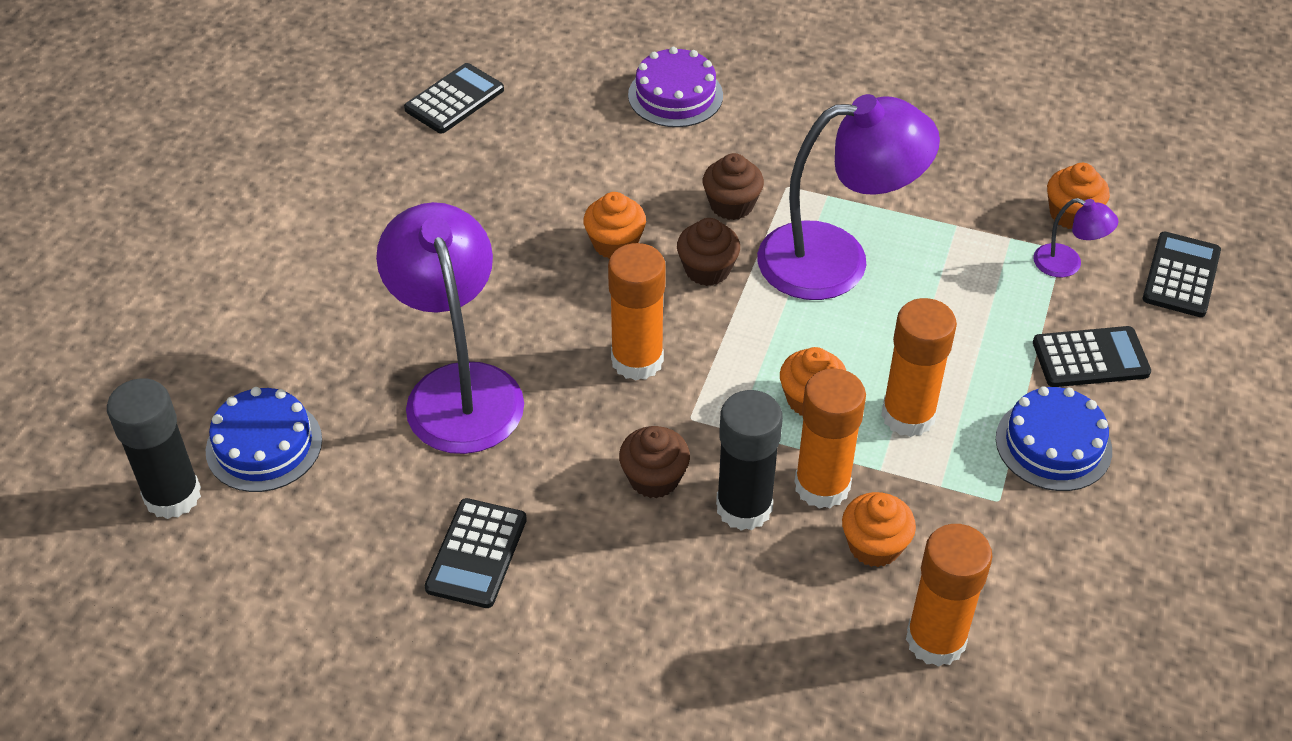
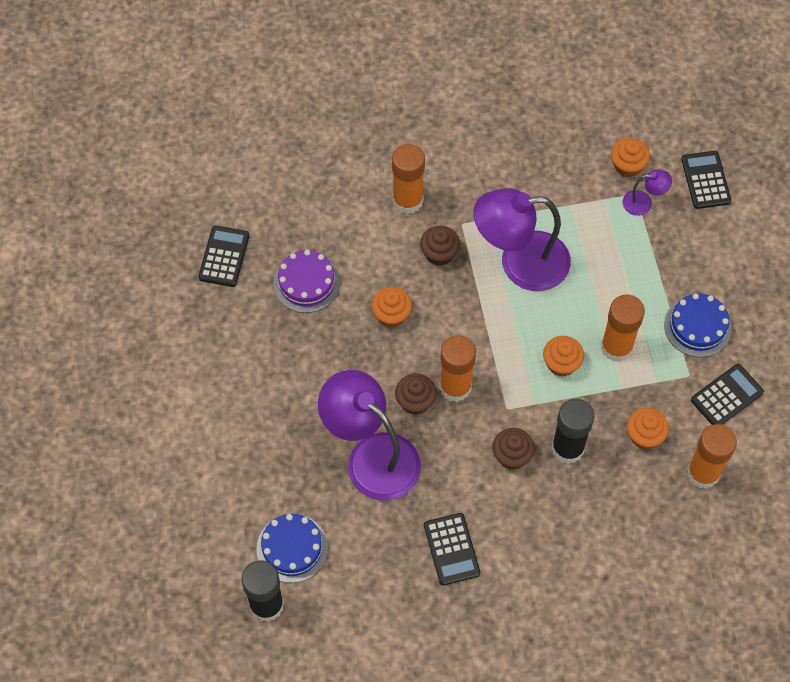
camera: 30 degrees left, 15 degrees up
(675, 95) = (355, 187): purple cake -> purple cake (306, 283)
(707, 270) = (454, 306): brown cupcake -> brown cupcake (415, 401)
(822, 486) = (598, 414): orange glue stick -> orange glue stick (407, 200)
(836, 259) = (520, 263): purple lamp -> purple lamp turned 150 degrees counterclockwise
(1090, 358) = (687, 261): black calculator -> black calculator (727, 396)

